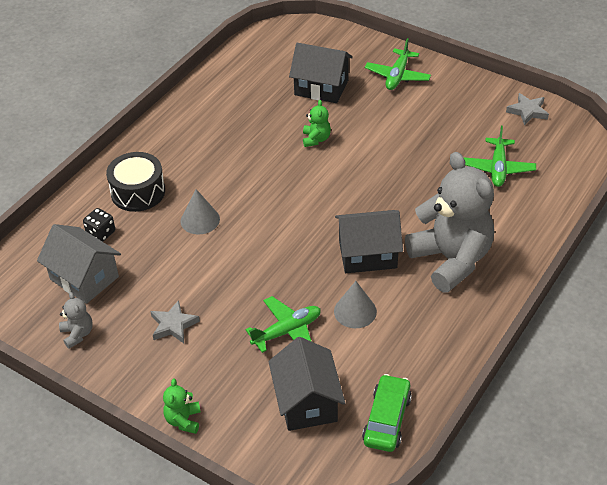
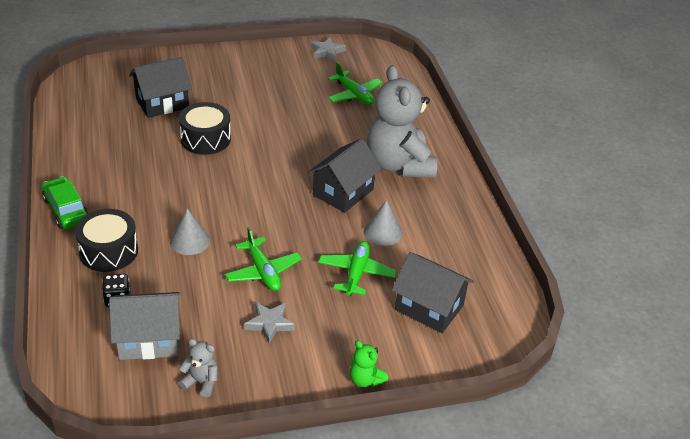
camera: 50 degrees left, 5 degrees down
(316, 139) = (205, 139): green teddy bear -> black drum
(387, 419) = (489, 282): green car -> green car (66, 210)
(397, 76) = (210, 69): green plane -> green plane (263, 271)
(451, 260) = (399, 164): grey teddy bear -> grey teddy bear turned 120 degrees counterclockwise

